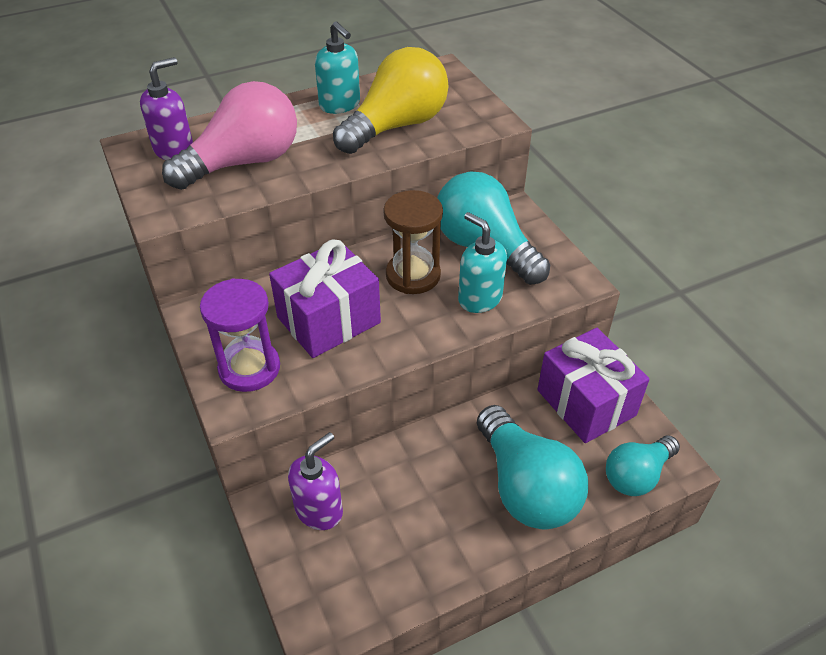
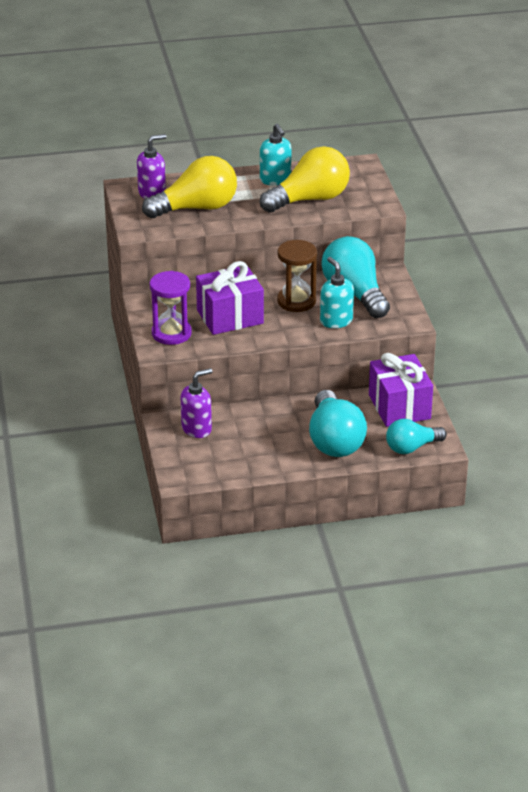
camera: 15 degrees right, 10 degrees down
(244, 162) = (197, 208): pink light bulb -> yellow light bulb

